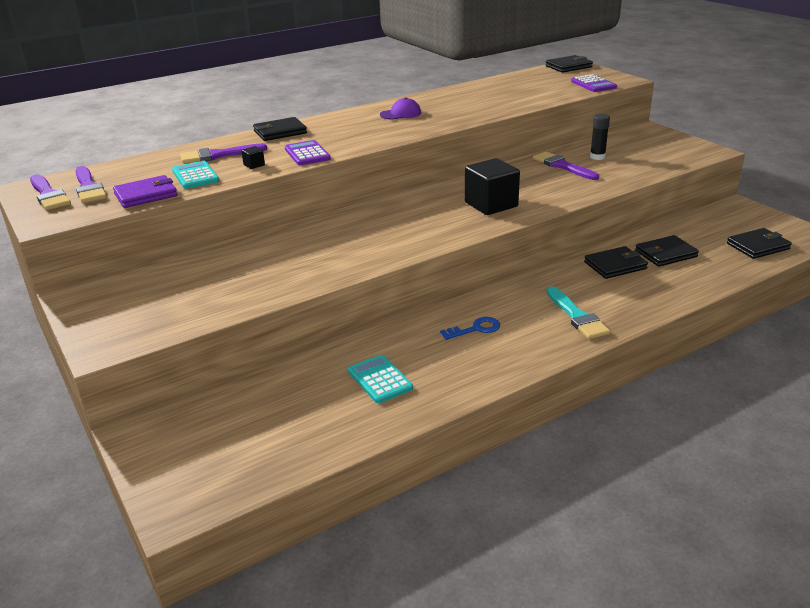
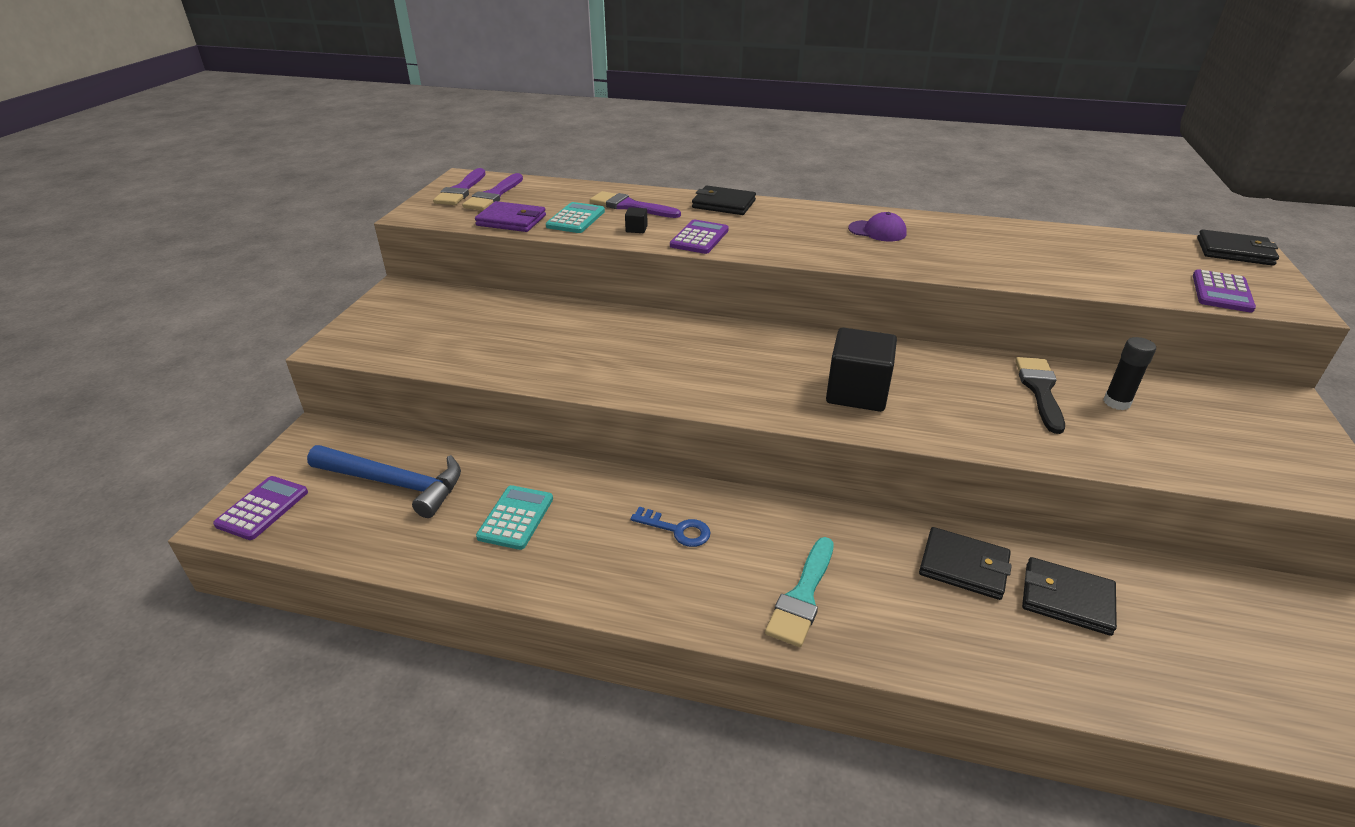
camera: 45 degrees right, 5 degrees up
(190, 490) = (262, 508): none -> purple calculator
(264, 416) = (394, 484): none -> blue hammer
(562, 166) = (1040, 390): purple brush -> black brush
(758, 246) = (1255, 692): black wallet -> none

